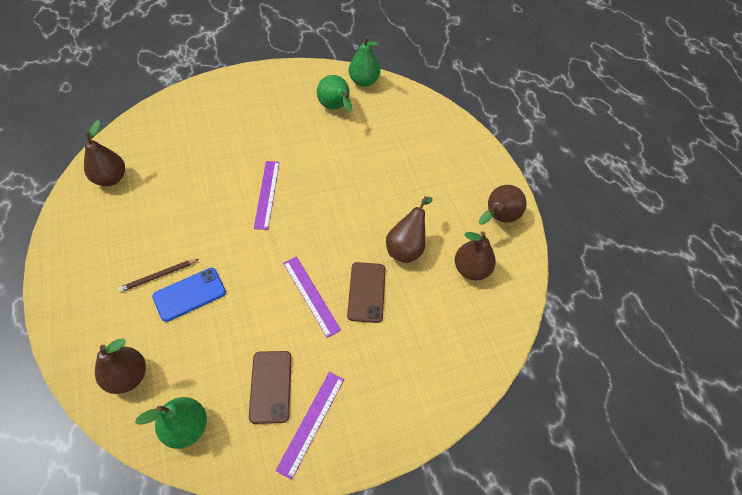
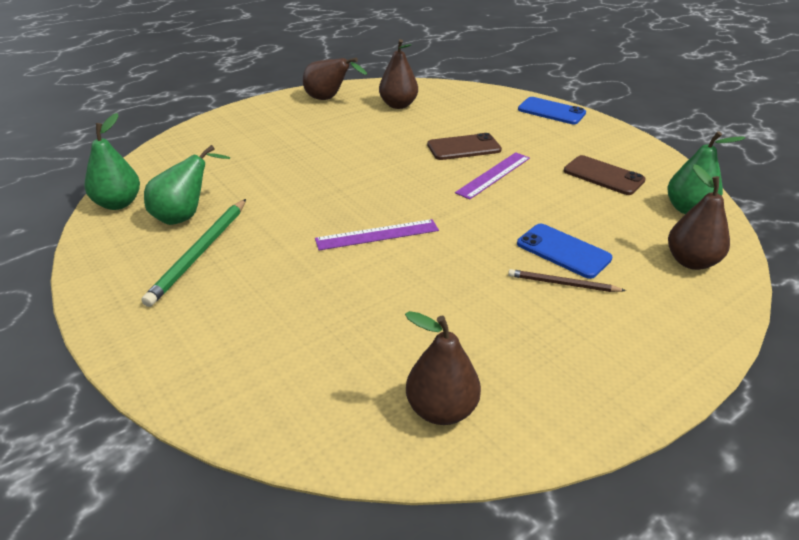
camera: 105 degrees left, 20 degrees down
(158, 276) = (563, 284): brown pencil -> brown pencil turned 150 degrees clockwise
(271, 386) = (603, 176): brown phone -> brown phone turned 60 degrees clockwise
(292, 110) = (200, 252): none -> green pencil
(311, 423) = (610, 151): purple ruler -> none
(406, 247) = (395, 136): brown pear -> none
(418, 412) = (551, 111): none -> blue phone

